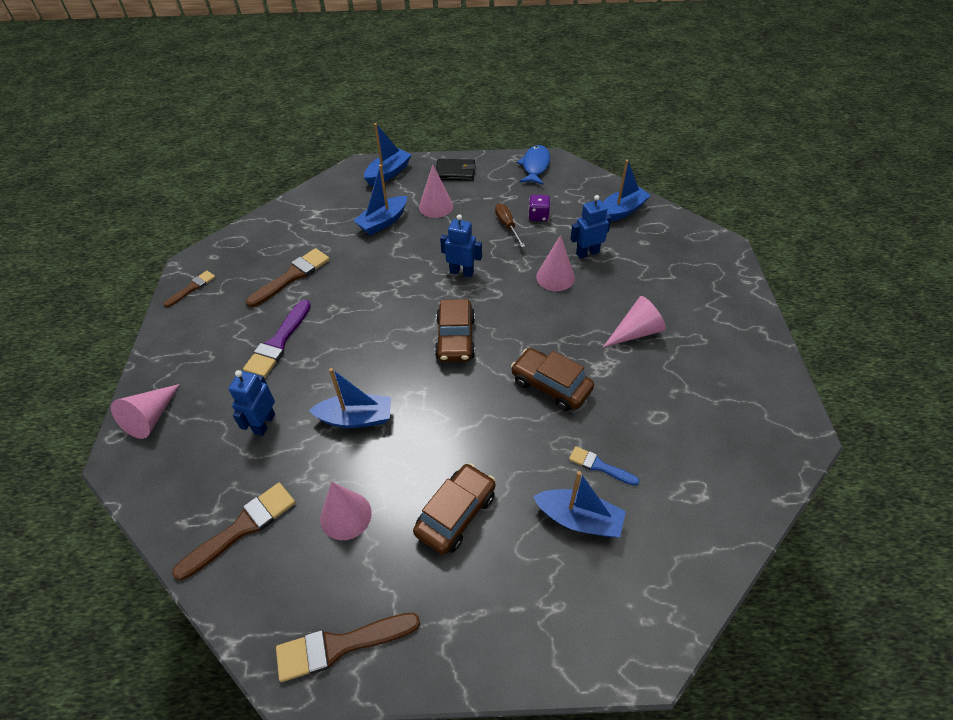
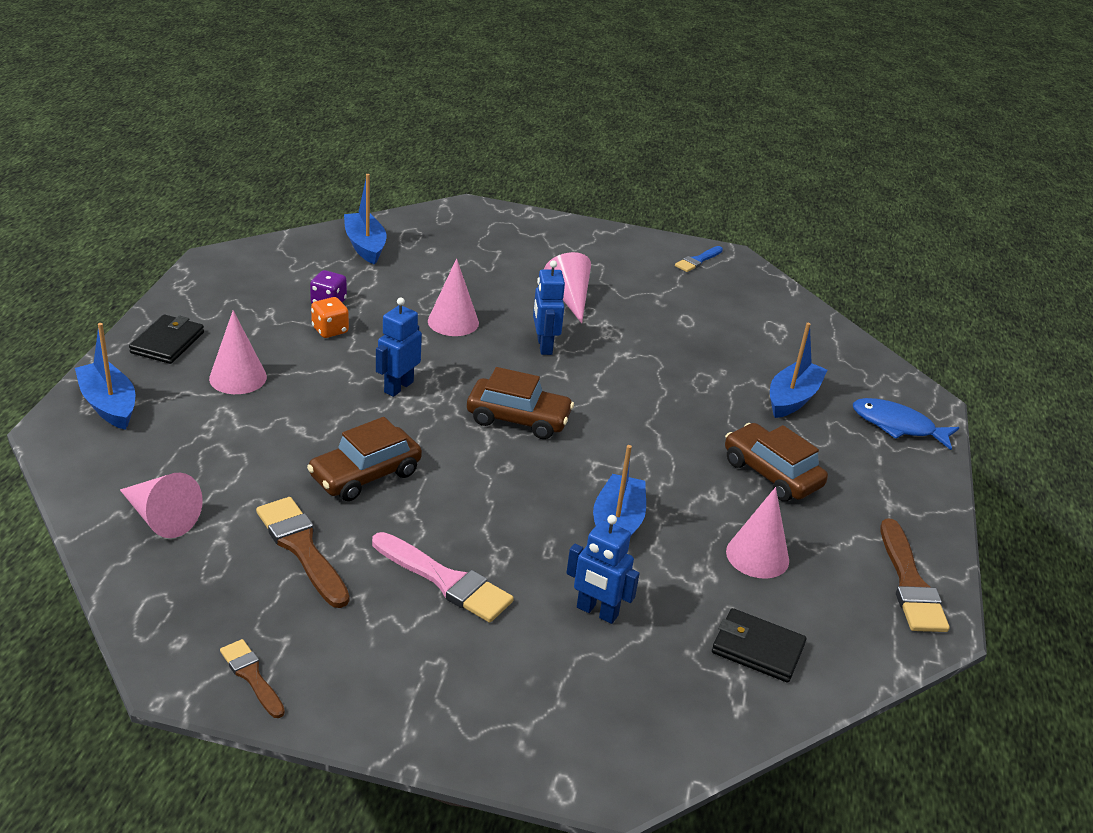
camera: 80 degrees left, 15 degrees down
(151, 417) = (540, 740): pink cone -> pink cone (161, 517)
(242, 528) = (757, 649): brown brush -> black wallet
(278, 342) = (445, 580): purple brush -> pink brush
(383, 222) = (235, 433): blue boat -> none
(507, 226) = (330, 330): brown screwdriver -> orange dice
(535, 166) = (217, 276): blue fish -> blue fish (897, 426)
(551, 385) = (622, 370): brown car -> brown car (365, 475)
(587, 253) = (424, 289): blue robot -> blue robot (544, 346)
(599, 466) = (735, 370): blue brush -> blue brush (698, 261)

